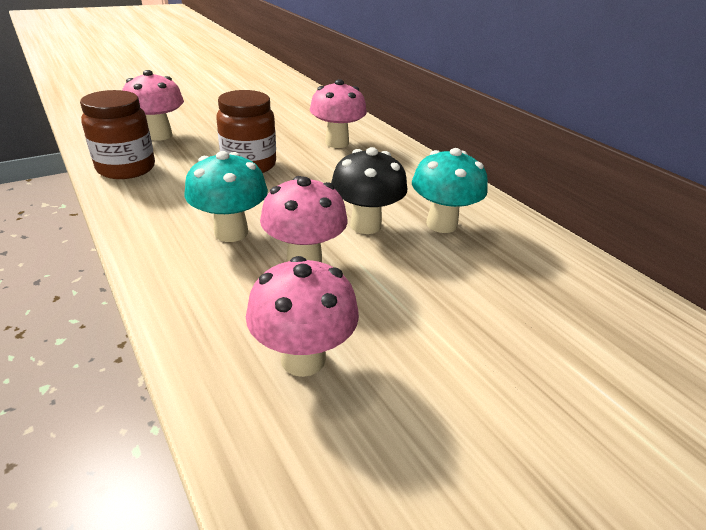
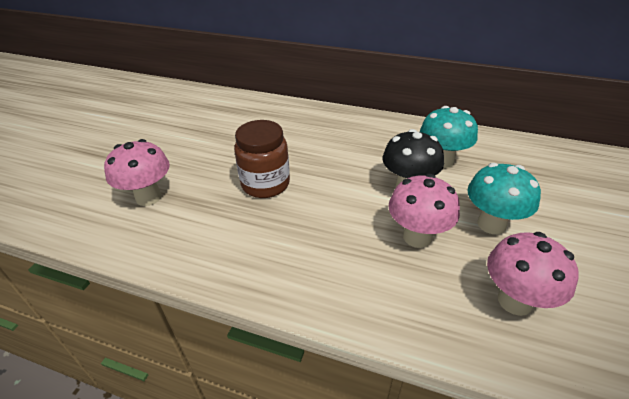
camera: 35 degrees left, 5 degrees up
(126, 168) = (176, 245): brown jar -> none
(231, 232) = (344, 247): turquoise mushroom -> turquoise mushroom (491, 224)
(337, 143) = (293, 131): pink mushroom -> none

